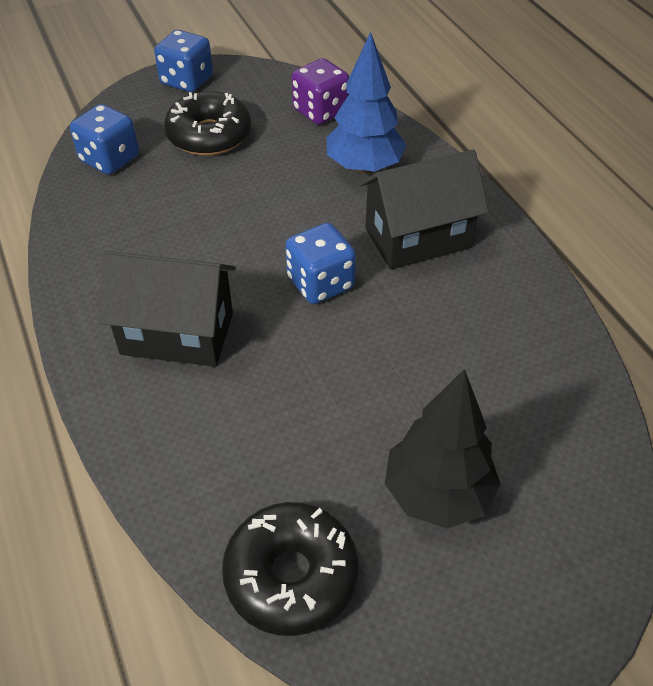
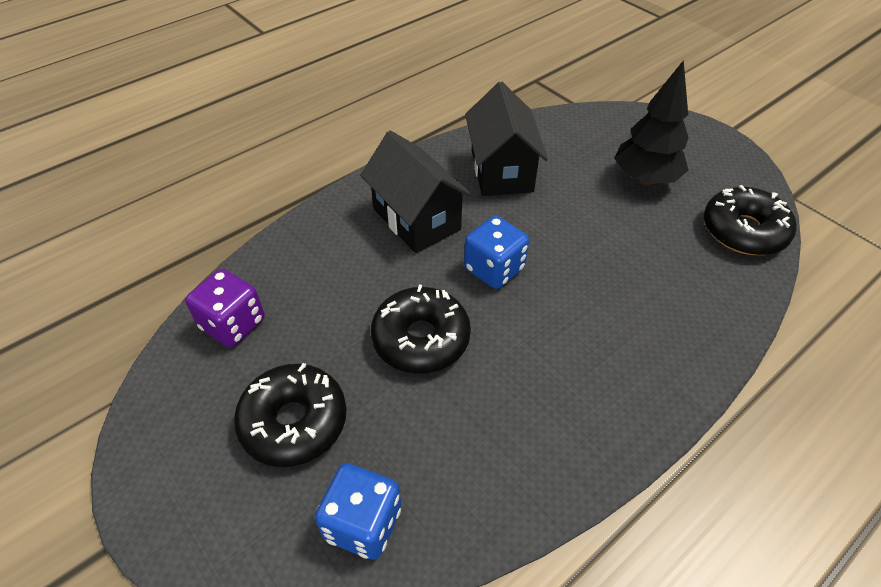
camera: 105 degrees left, 0 degrees up
(177, 333) = (597, 352): black house -> black house (501, 171)
(187, 80) = (167, 492): blue dice -> none
(254, 213) = (421, 339): none -> black donut
(364, 167) = (327, 270): blue tree -> none

